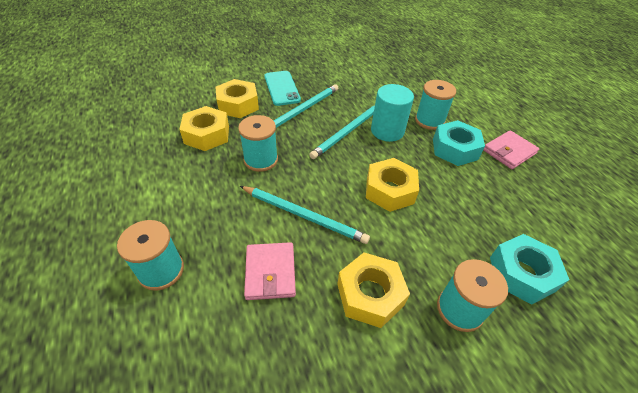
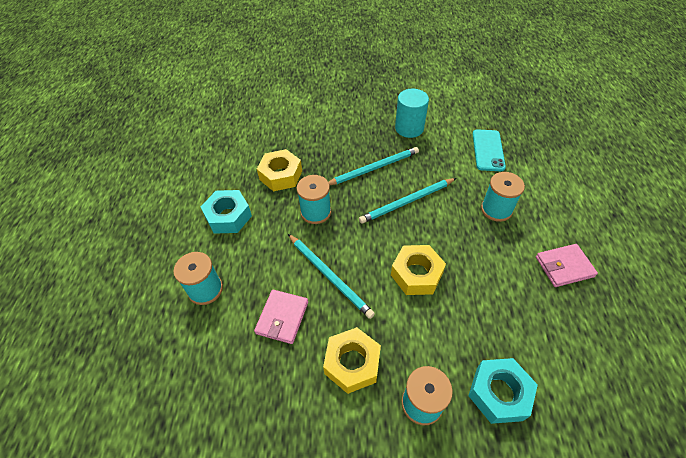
camera: 25 degrees right, 5 degrees up
(238, 105) = (318, 149): yellow nut -> none
(282, 88) = (365, 139): turquoise phone -> turquoise phone (488, 150)
(387, 131) = (446, 211): turquoise cylinder -> turquoise cylinder (409, 128)
(454, 149) = (505, 248): turquoise nut -> turquoise nut (228, 216)

